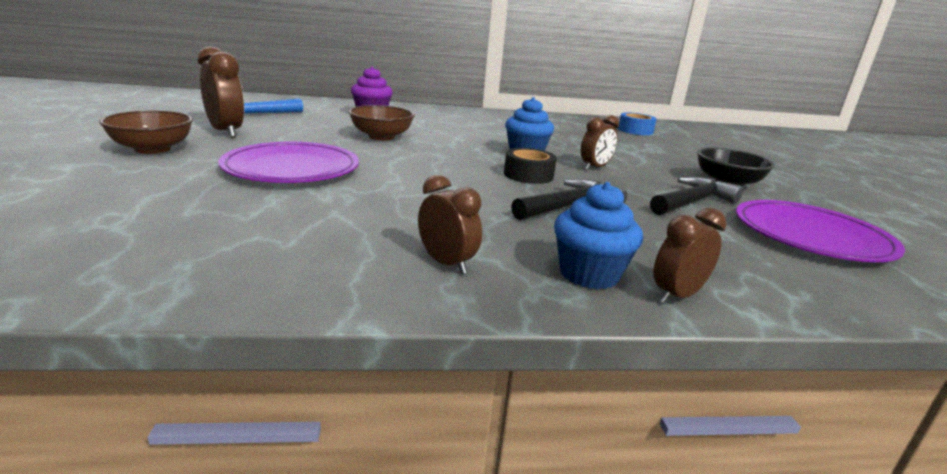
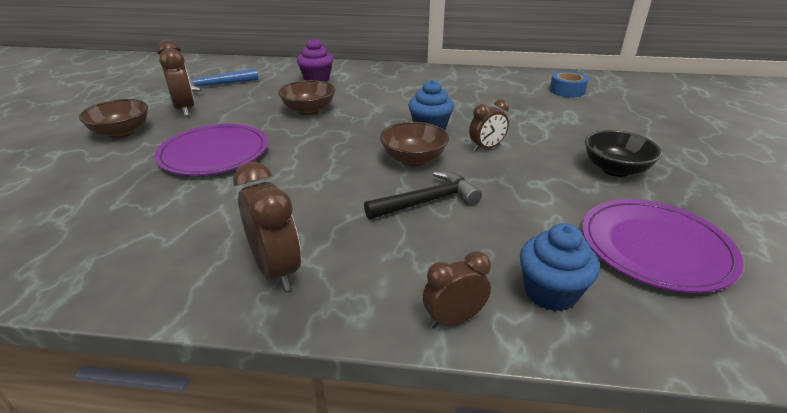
camera: 15 degrees right, 10 degrees up
(446, 263) = (276, 270): brown clock -> brown clock, size x1.55
(528, 175) = (413, 159): black tape -> brown bowl
(589, 274) = (390, 289): blue cupcake -> blue cupcake (550, 292)
(692, 202) = (557, 197): black hammer -> none

